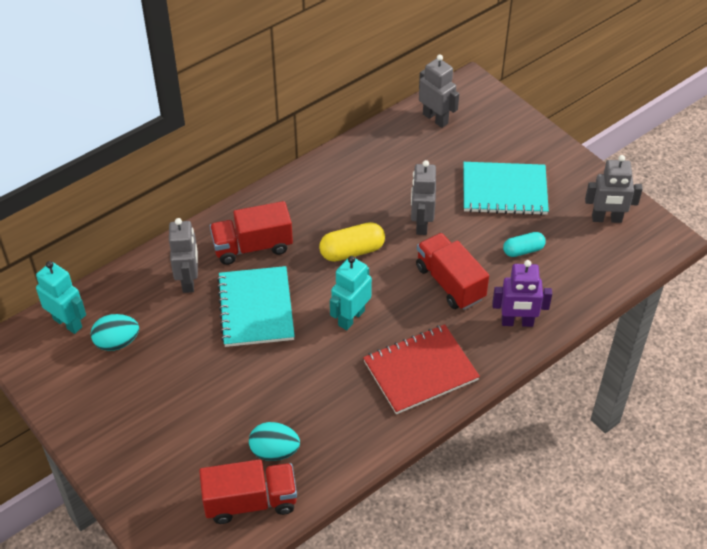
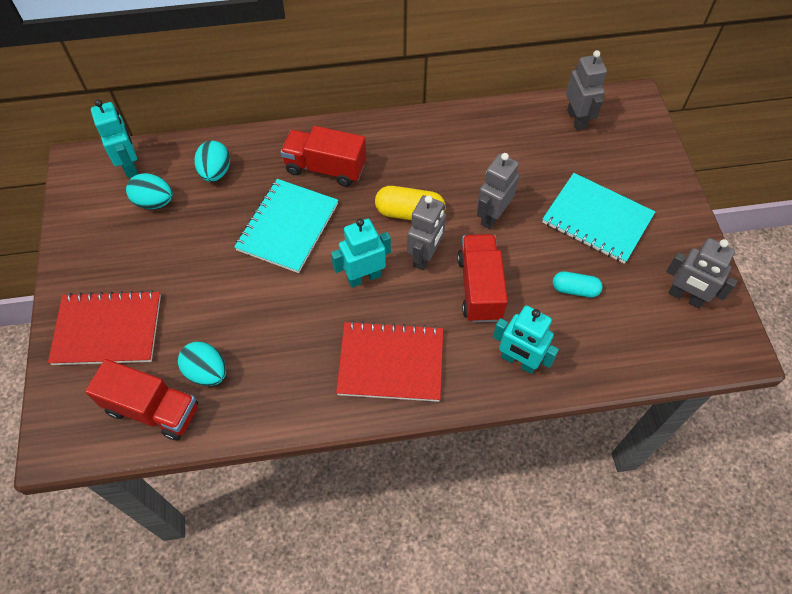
camera: 30 degrees right, 10 degrees up
(155, 293) = (215, 172): none -> turquoise egg
(159, 462) = (108, 330): none -> red notebook
(189, 281) = (250, 174): grey robot -> grey robot (425, 256)
(517, 322) = (518, 361): purple robot -> turquoise robot

